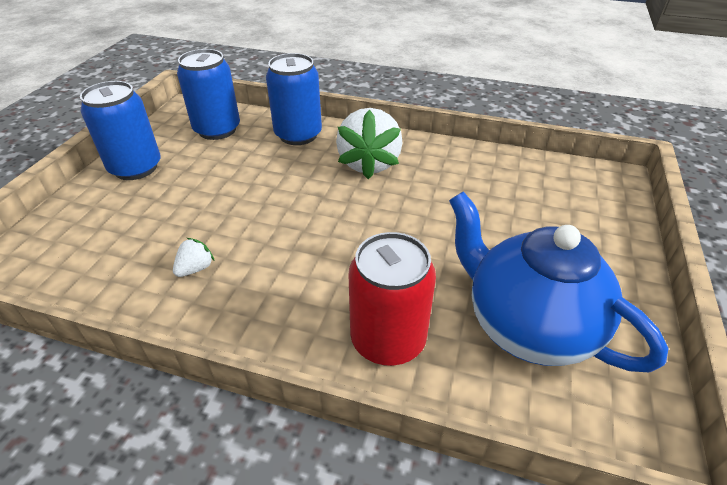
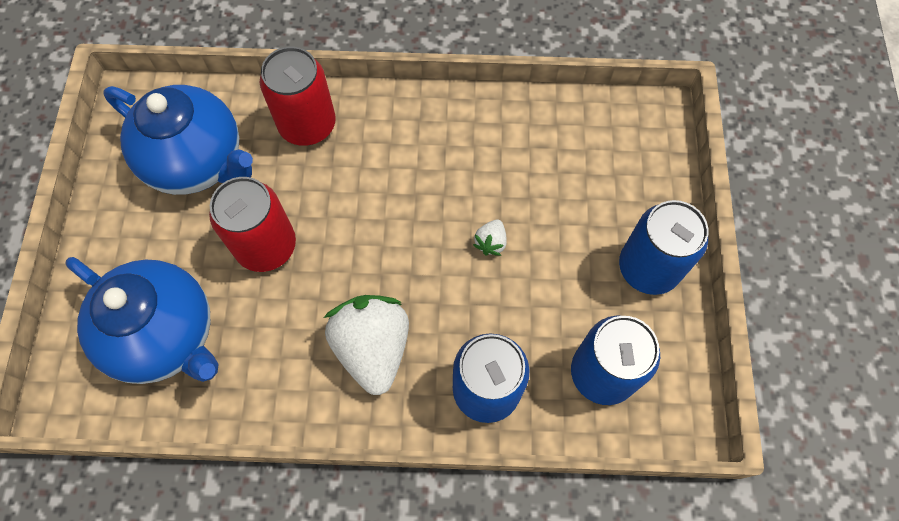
camera: 165 degrees right, 25 degrees up
(195, 268) = (491, 151): white strawberry -> white strawberry (491, 242)
(448, 236) = (266, 246): none -> red can
(537, 196) = (165, 335): none -> blue teapot

